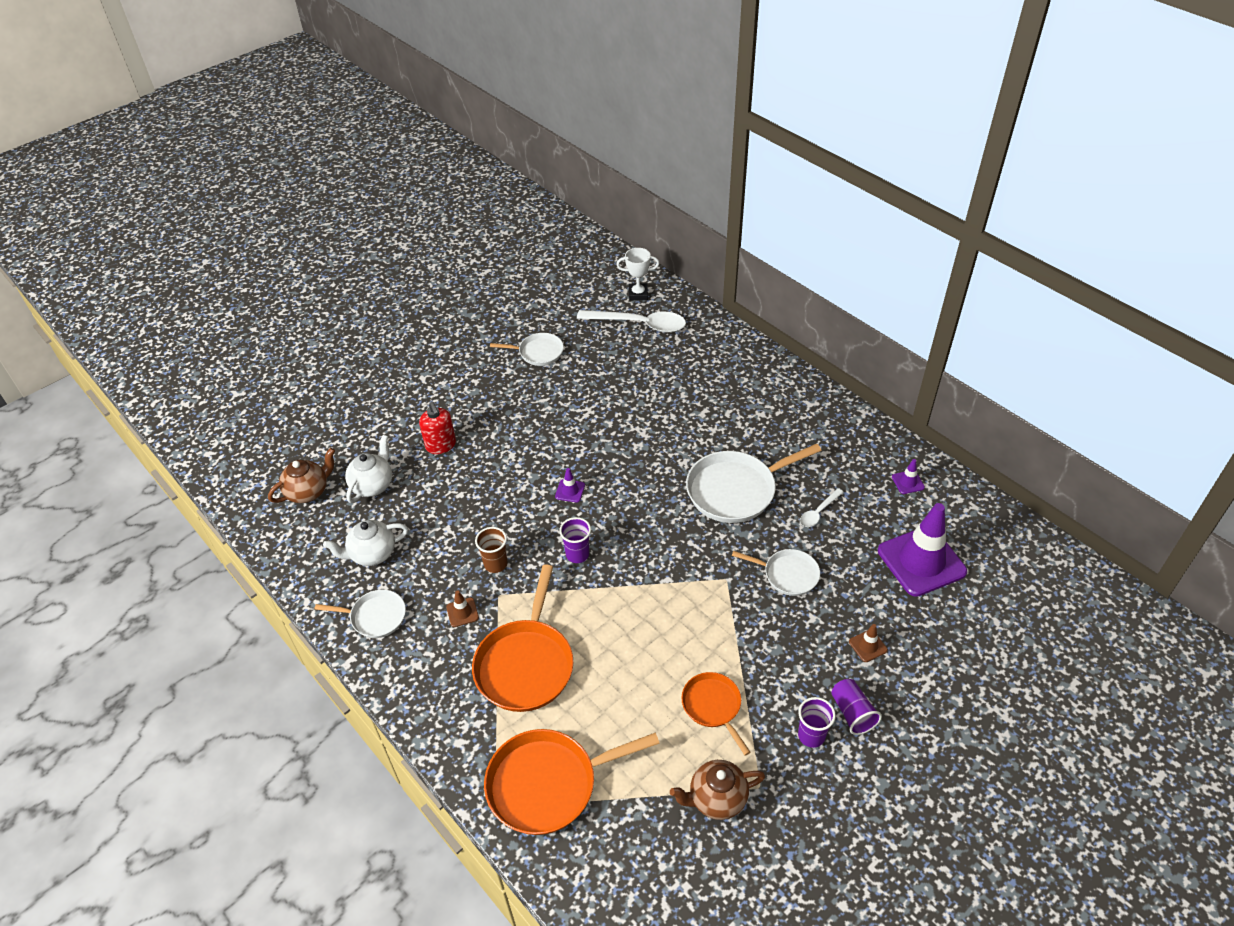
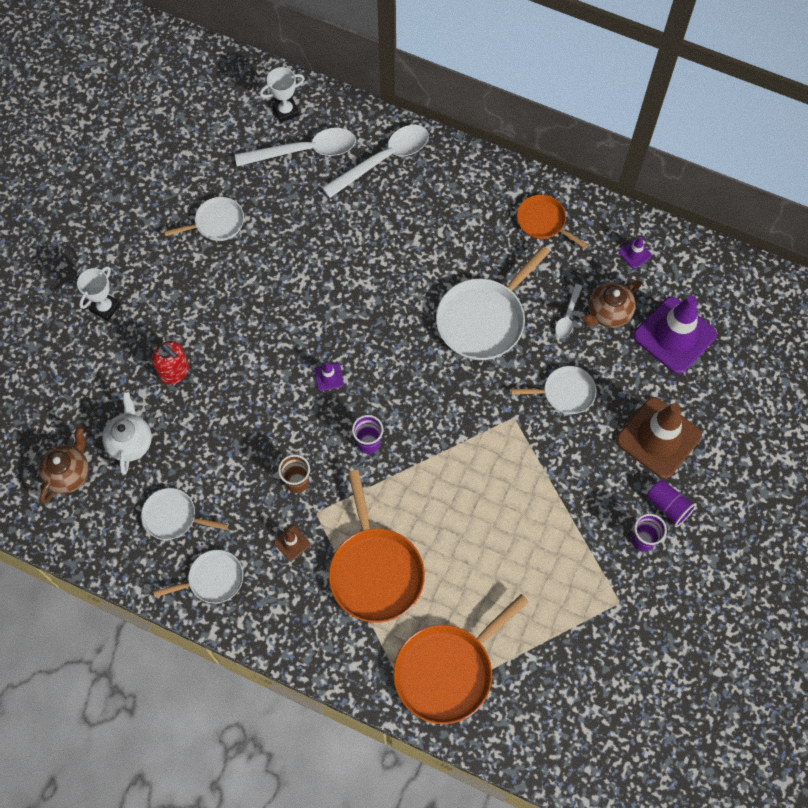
camera: 25 degrees left, 20 degrees up
(372, 554) = (173, 517): white teapot -> white pan
(413, 384) = (105, 307): none -> white trophy
(703, 348) = (383, 159): none -> white spoon
(713, 706) = (553, 546): orange pan -> orange pan (543, 222)
(716, 799) = (589, 626): brown teapot -> brown teapot (608, 313)
(868, 646) = (658, 438): brown traffic cone -> brown traffic cone, size x2.45

